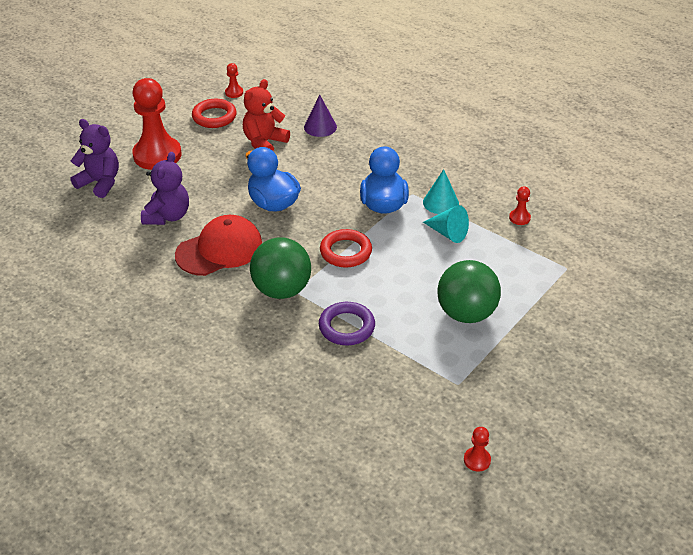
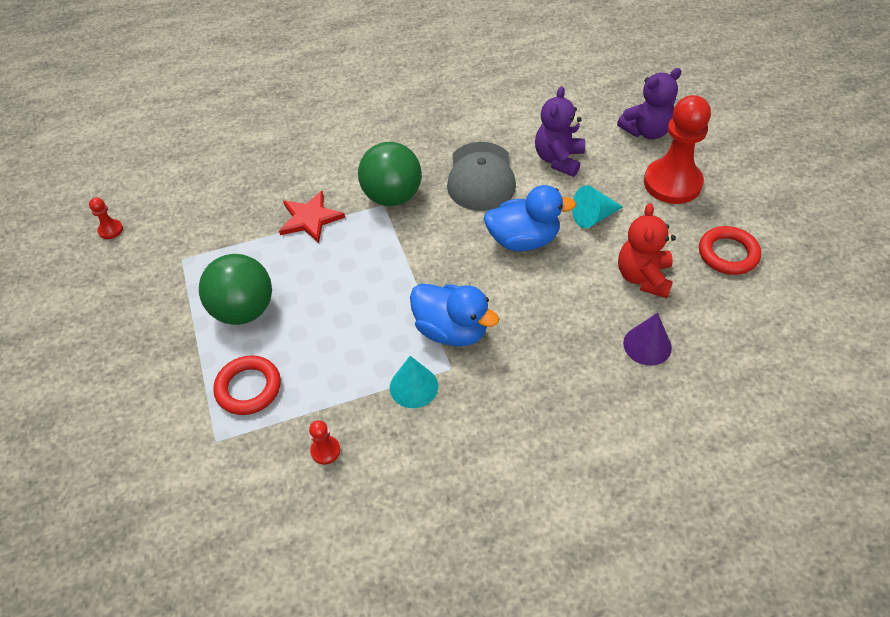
camera: 125 degrees right, 10 degrees up
(167, 216) = (558, 159): purple teddy bear -> purple teddy bear turned 60 degrees clockwise
(220, 250) = (481, 177): red cap -> grey cap
(234, 92) = (779, 292): red pawn -> none
(264, 143) = (643, 277): red teddy bear -> red teddy bear turned 150 degrees counterclockwise
(345, 252) = (403, 263): red ring -> red ring (248, 388)
(346, 327) = (310, 219): purple ring -> red star
(448, 233) = (360, 363): turquoise cone -> turquoise cone (593, 217)

